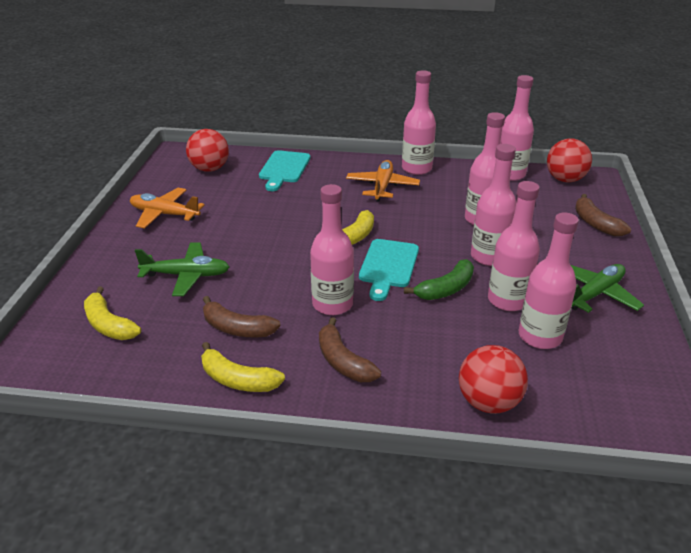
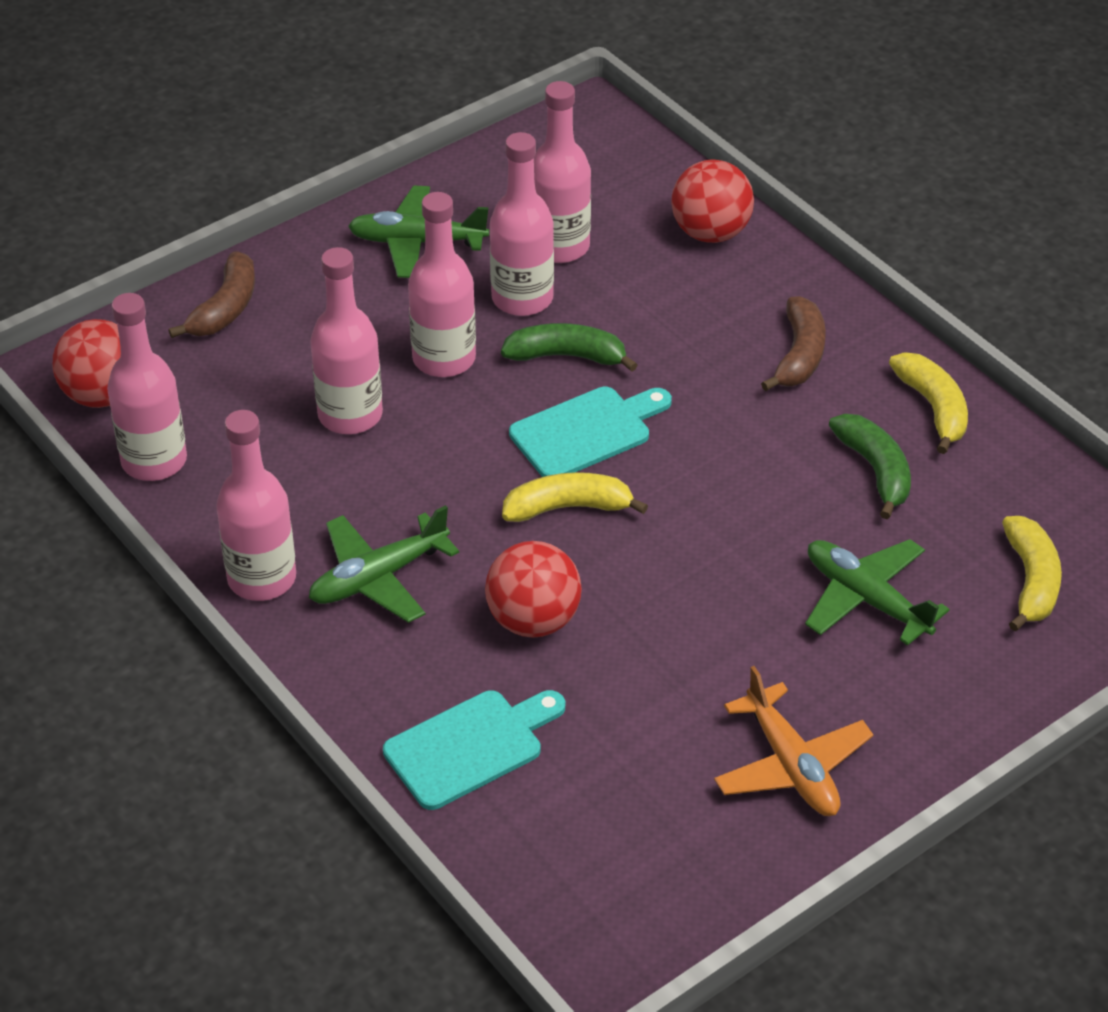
camera: 135 degrees left, 10 degrees up
(210, 169) = (598, 850): red ball -> red ball (533, 620)
(237, 328) = (875, 470): brown banana -> green banana
(332, 304) = (726, 426): pink bottle -> none
(382, 186) = (378, 578): orange plane -> green plane

